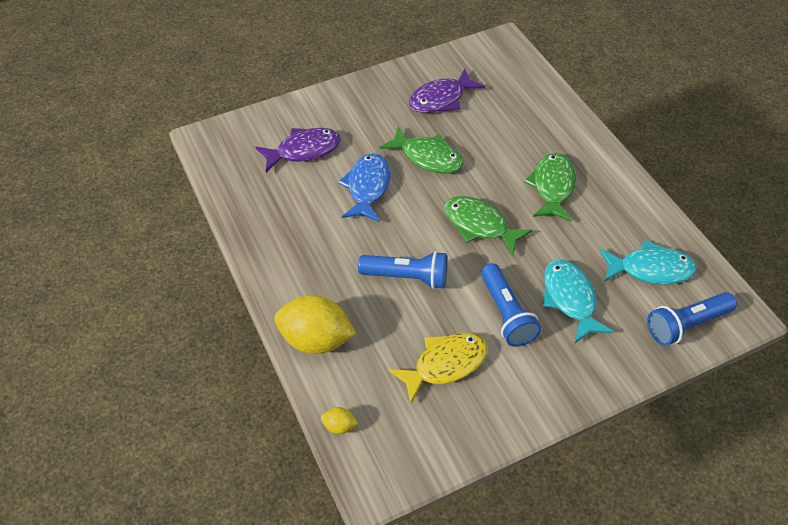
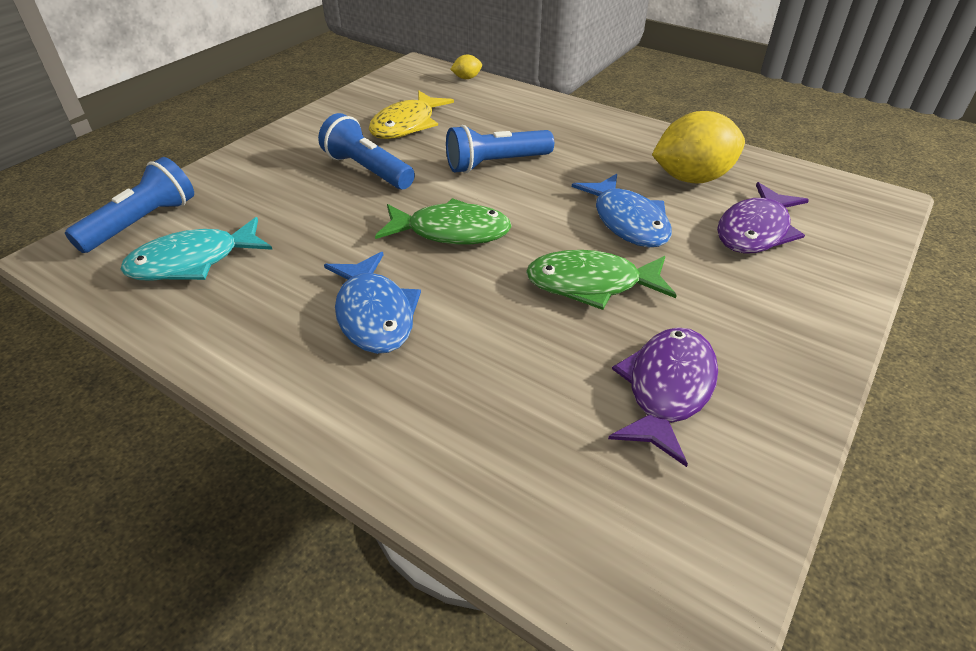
camera: 150 degrees right, 10 degrees down
(316, 340) = (536, 106): yellow lemon -> yellow lemon (692, 178)
(552, 187) = (374, 314): green fish -> blue fish
(570, 299) = (298, 202): turquoise fish -> none

